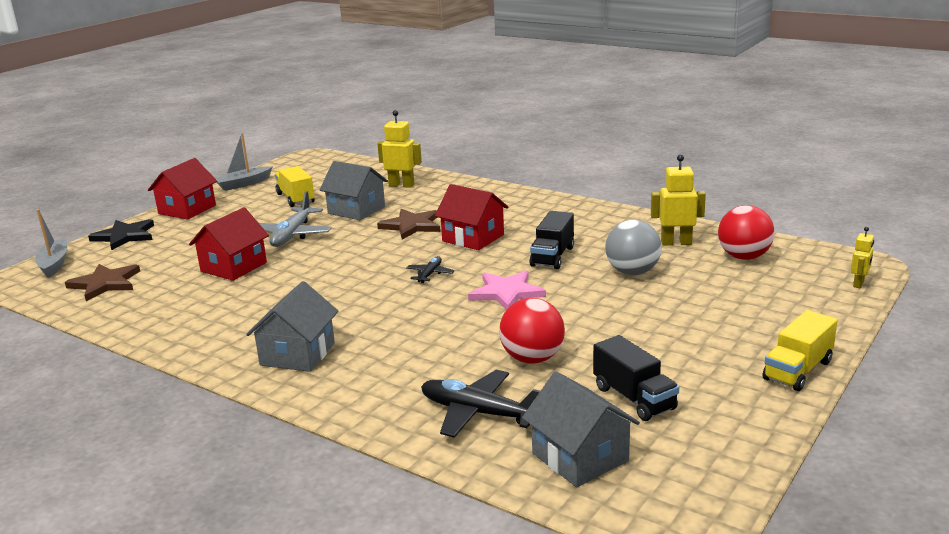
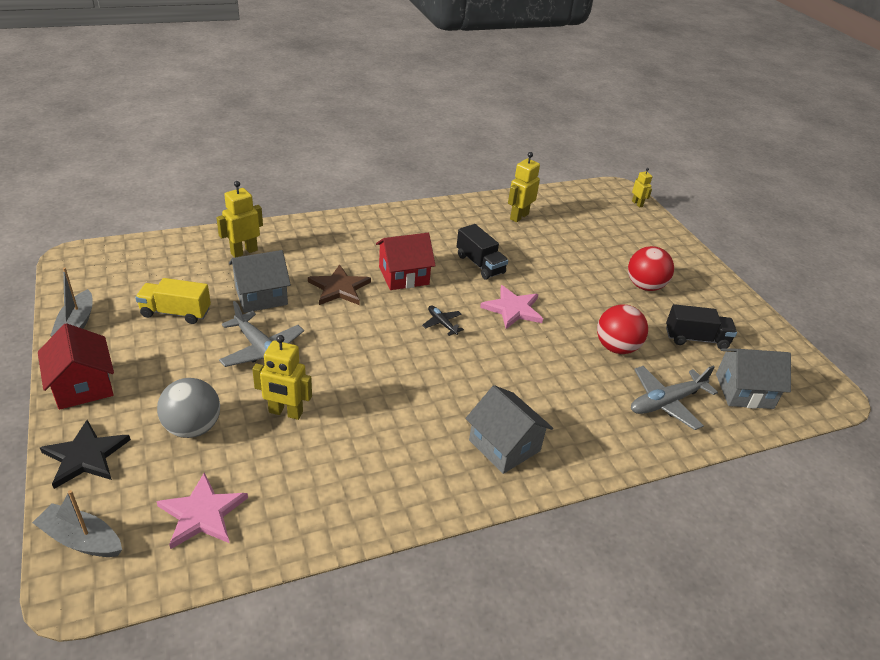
camera: 60 degrees left, 15 degrees up
(105, 283) = (202, 513): brown star -> pink star
(234, 267) = (285, 412): red house -> yellow robot
(479, 413) = (666, 402): black plane -> grey plane
(632, 272) = (541, 252): grey ball -> grey ball (193, 427)
(744, 257) = (566, 210): red ball -> red ball (645, 286)
(798, 370) = (710, 275): yellow truck -> none

